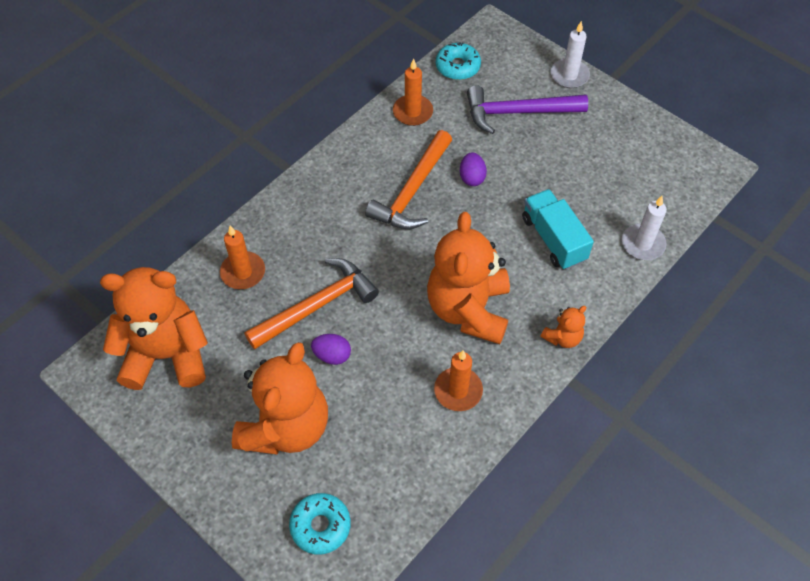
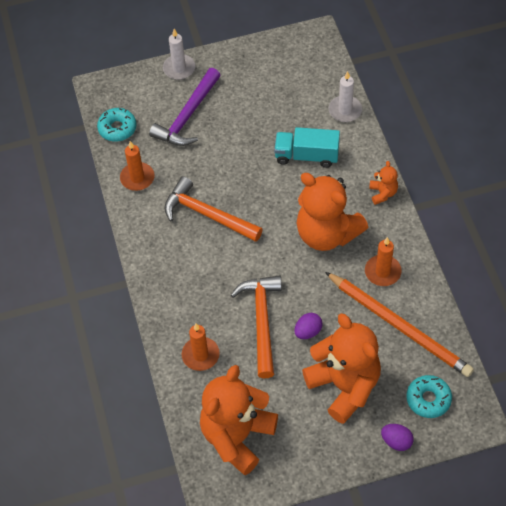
camera: 55 degrees left, 0 degrees up
(398, 445) = (399, 326): none -> orange pencil
(412, 191) = (207, 215): orange hammer -> orange hammer turned 150 degrees clockwise
(472, 177) = (222, 174): purple egg -> purple egg (396, 441)

